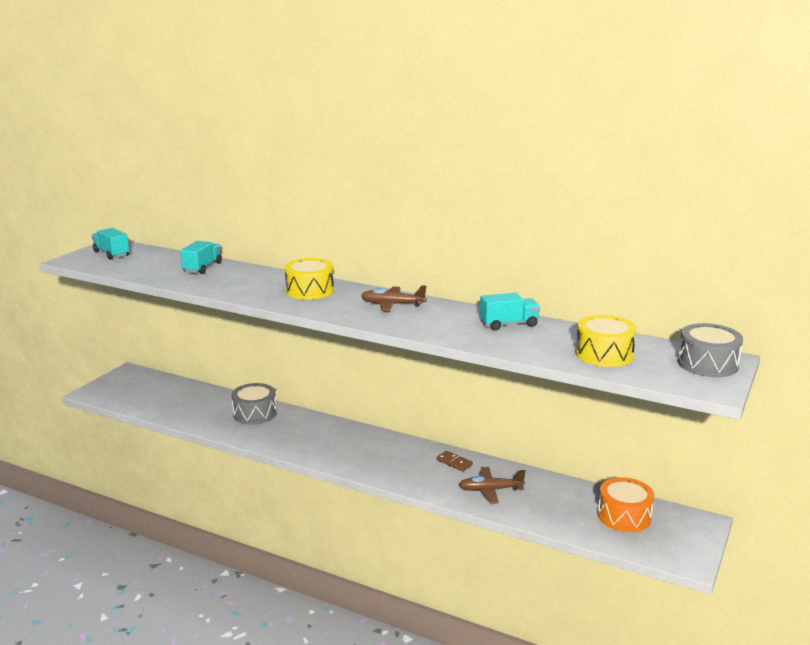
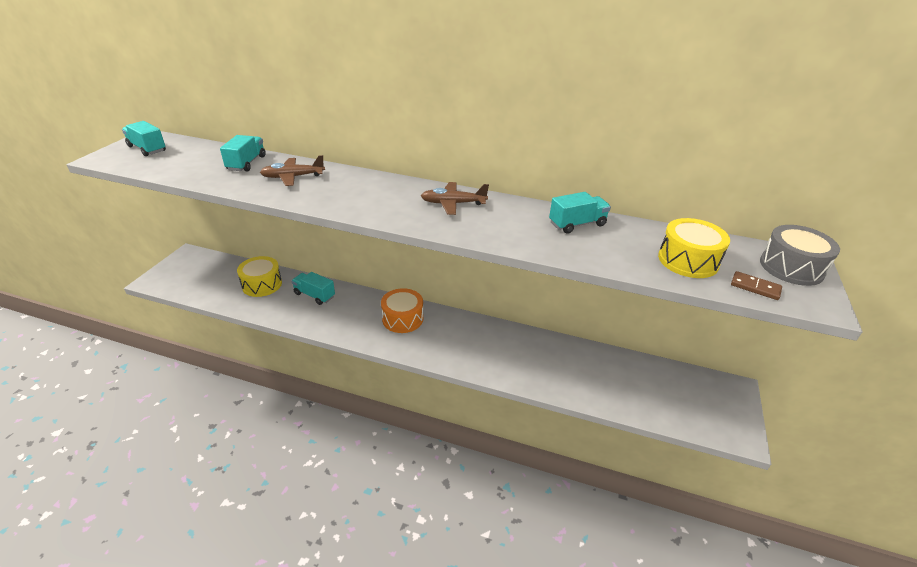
camera: 10 degrees left, 15 degrees up
(254, 414) = (314, 295): grey drum -> turquoise truck
(309, 290) = (364, 189): yellow drum -> yellow drum (262, 284)
(454, 462) = (506, 338): brown domino -> brown domino (755, 287)
(490, 490) = (547, 368): brown plane -> brown plane (293, 177)
(624, 516) = (669, 388): orange drum -> orange drum (402, 319)

